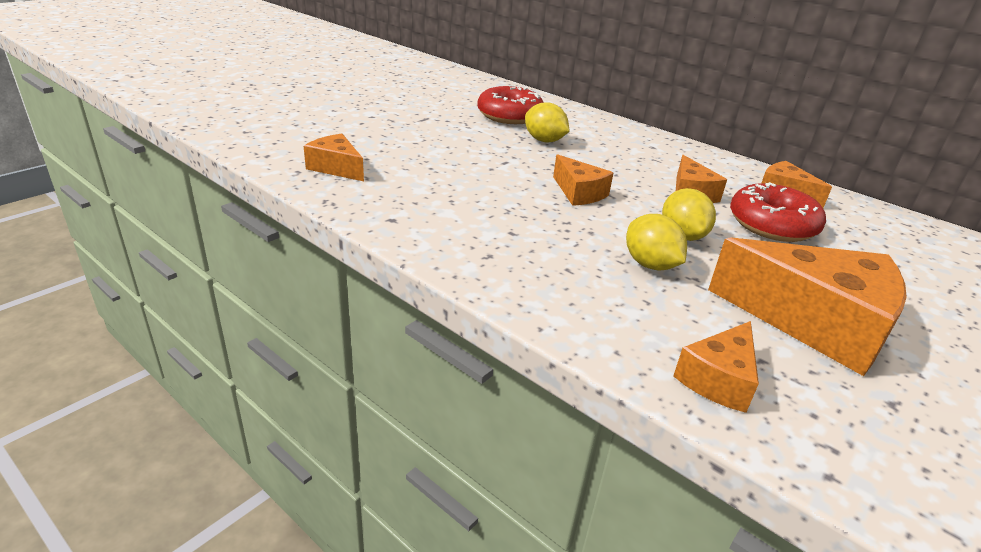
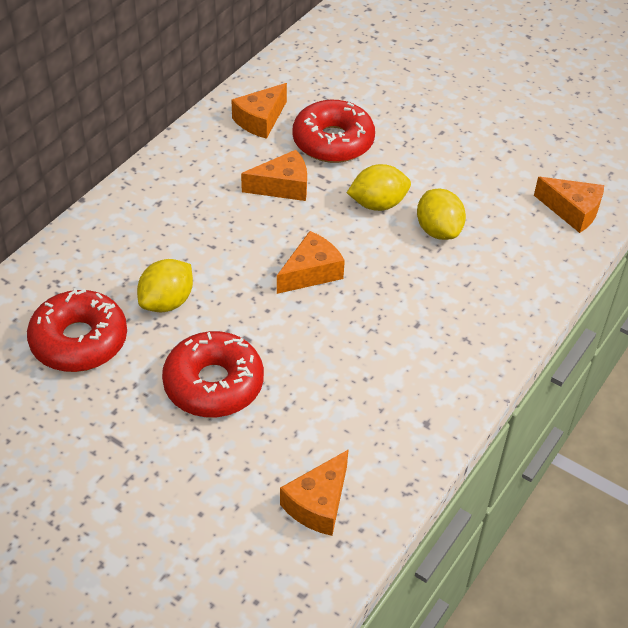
camera: 95 degrees left, 15 degrees up
(461, 147) = (213, 384): none -> red donut
(650, 265) = (438, 230): yellow lemon -> yellow lemon turned 75 degrees counterclockwise
(814, 323) = (485, 151): orange cheese -> none

